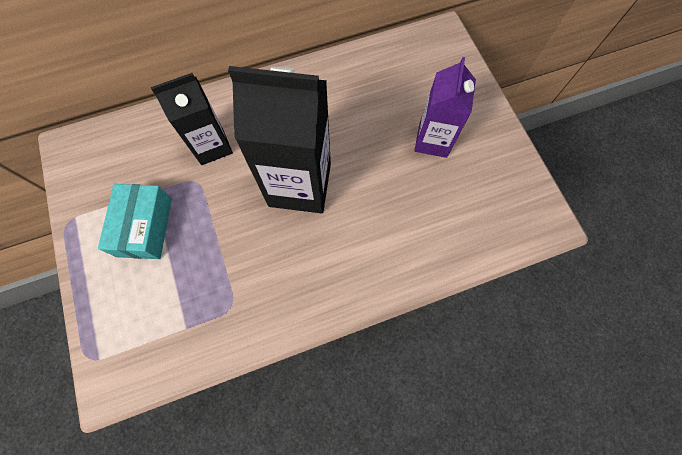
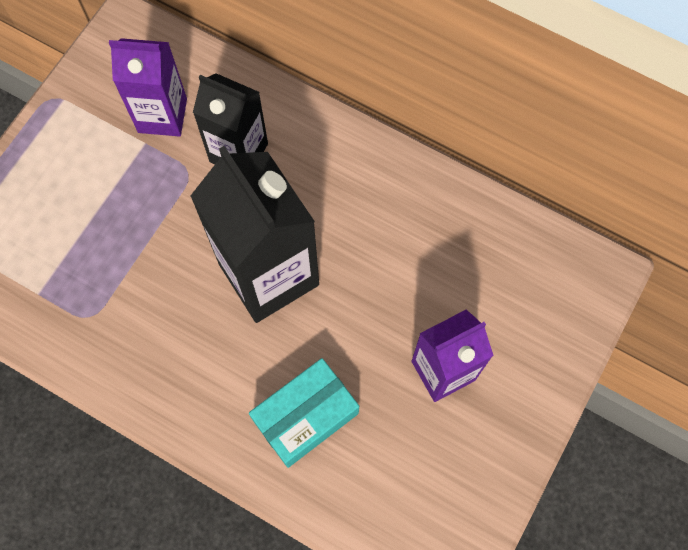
camera: 50 degrees right, 0 degrees up
(145, 227) = (104, 169): turquoise box -> turquoise box (305, 416)
(146, 169) = (162, 115): none -> purple carton

